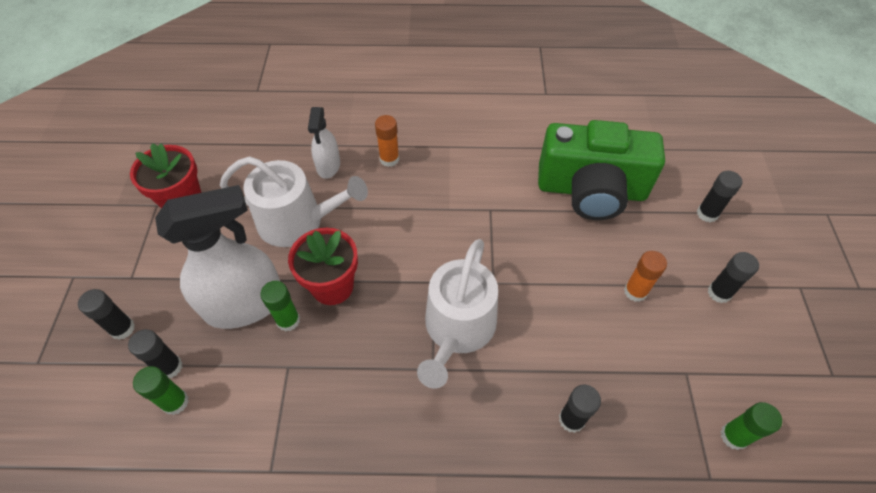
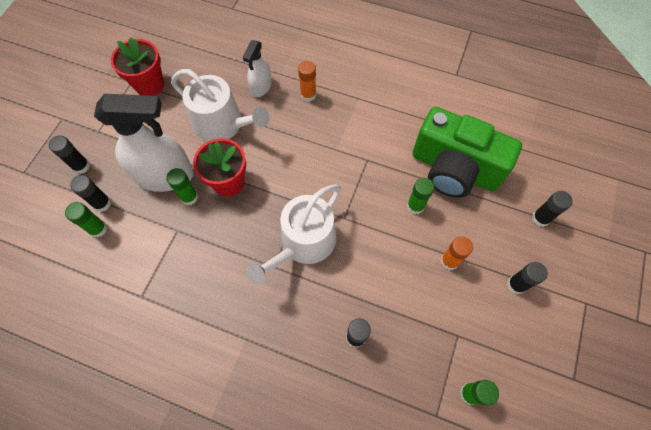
camera: 20 degrees right, 10 degrees up
(568, 243) = (415, 206): none -> green glue stick

